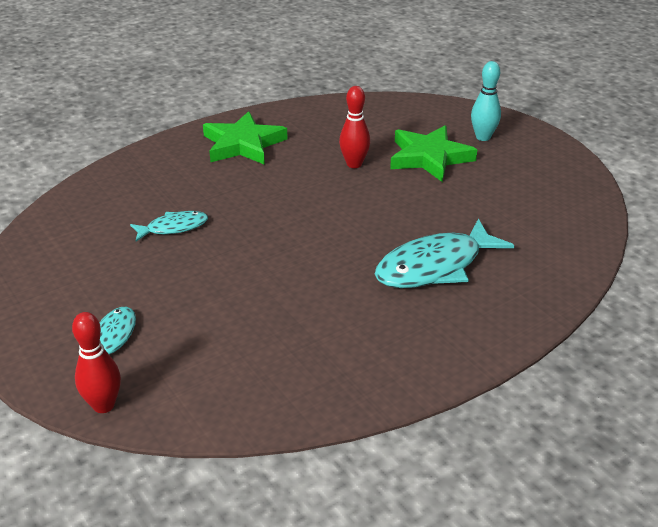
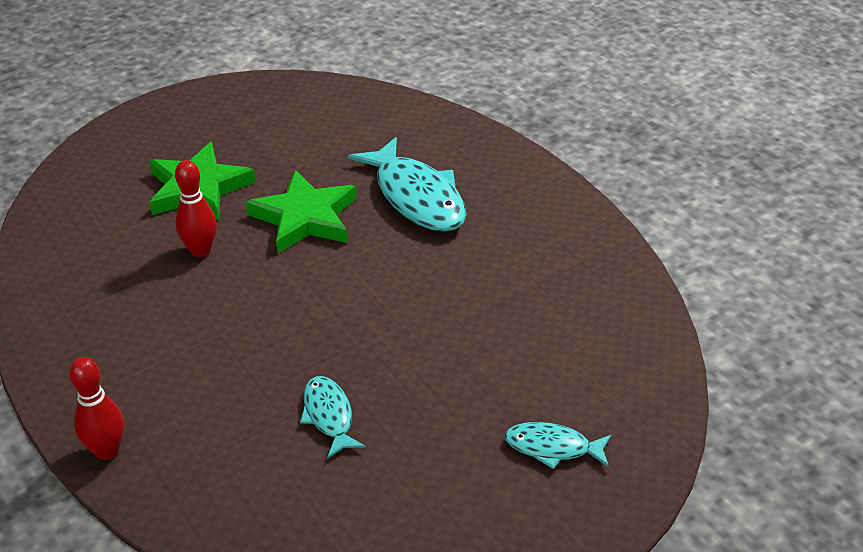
camera: 90 degrees left, 5 degrees up
(104, 405) = (657, 438): red bowling pin -> red bowling pin (107, 451)
(243, 144) = (121, 359): green star -> green star (305, 217)
(483, 137) = (160, 144): turquoise bowling pin -> none

